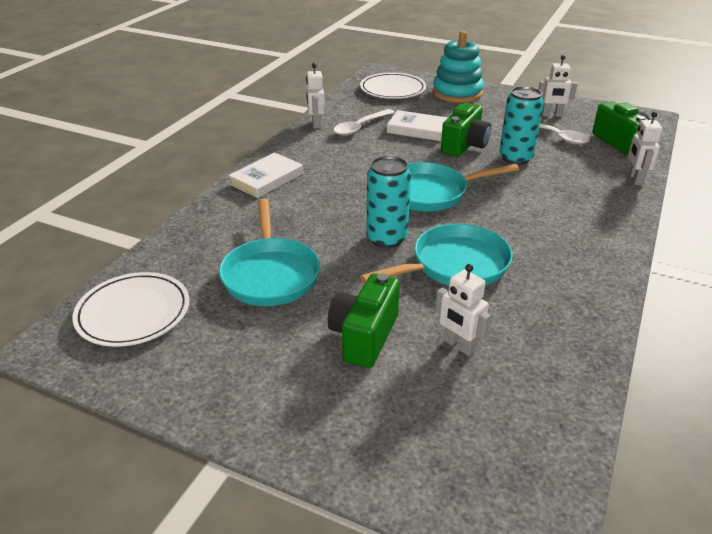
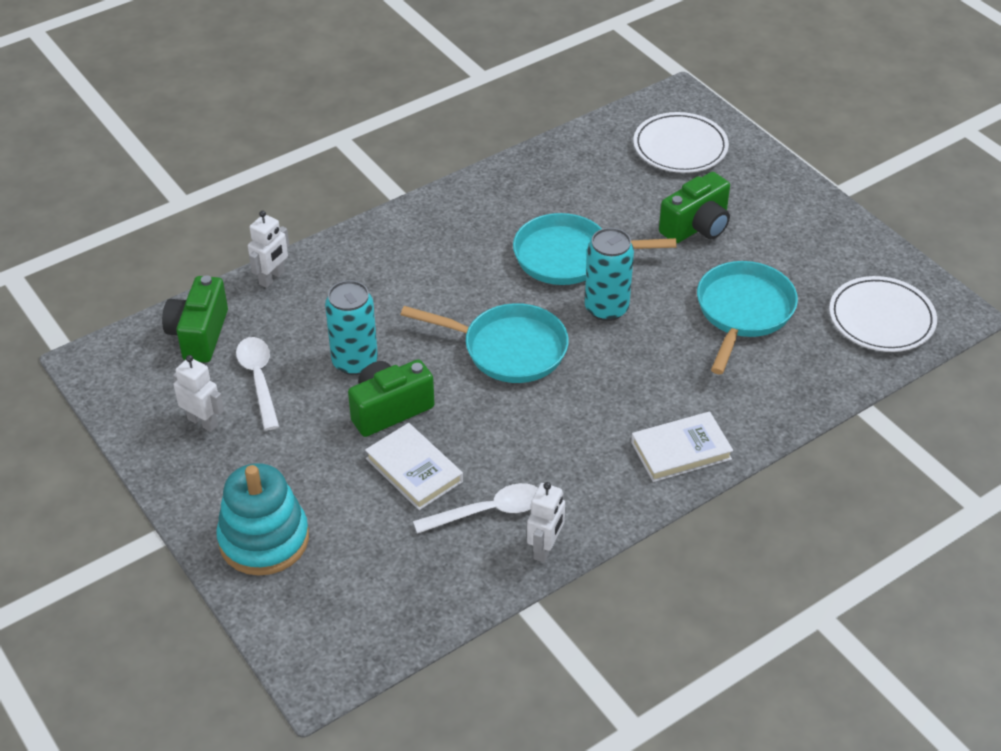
camera: 150 degrees left, 10 degrees up
(392, 89) = (351, 599): white plate -> white plate (680, 147)
(458, 345) = (630, 195): white robot -> none

